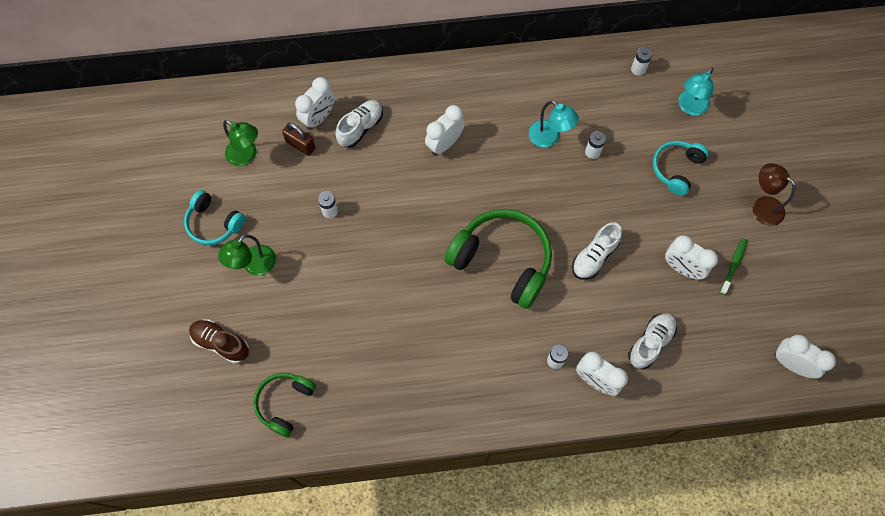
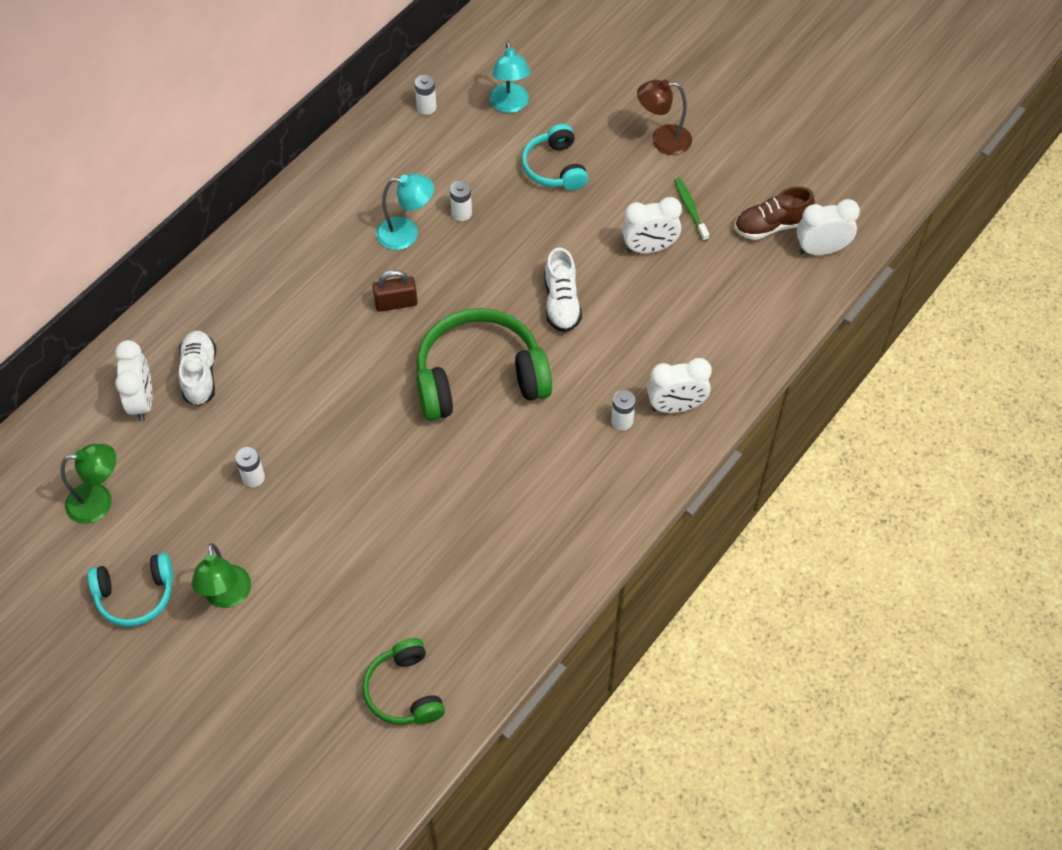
camera: 45 degrees left, 10 degrees down
(221, 343) = (273, 698): brown shoe -> brown shoe (771, 226)
(300, 145) = (150, 442): brown padlock -> brown padlock (396, 303)
(444, 144) = (306, 320): white clock -> none
(650, 343) = (689, 333): white shoe -> none

